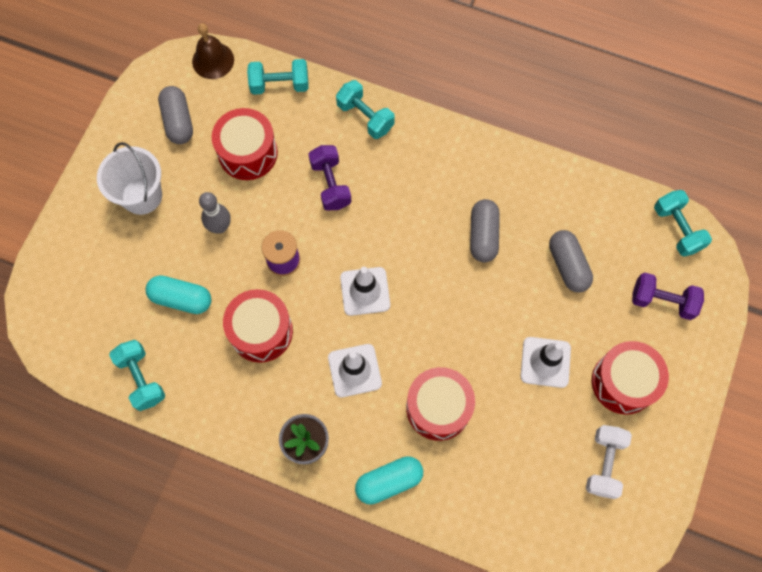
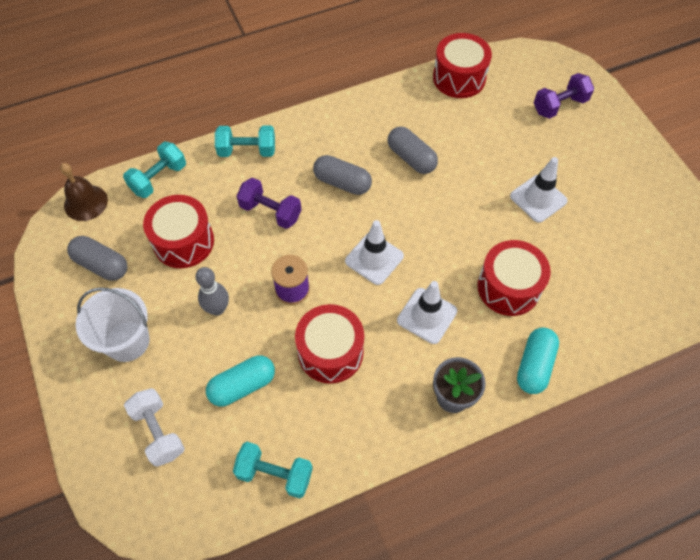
camera: 45 degrees left, 10 degrees down
(567, 265) = (483, 132): grey capsule -> grey capsule (342, 182)
(604, 464) = (642, 225): white dumbbell -> white dumbbell (158, 432)
(623, 382) = (595, 169): red drum -> red drum (459, 78)
(677, 229) = (519, 60): turquoise dumbbell -> none

